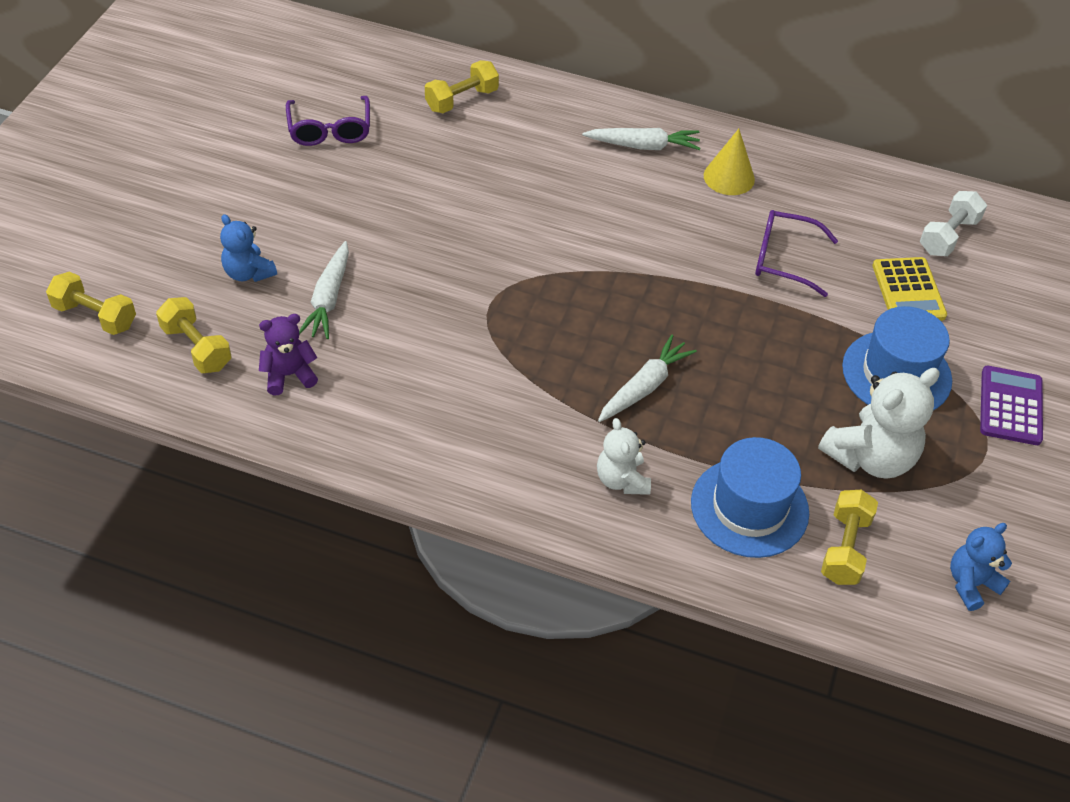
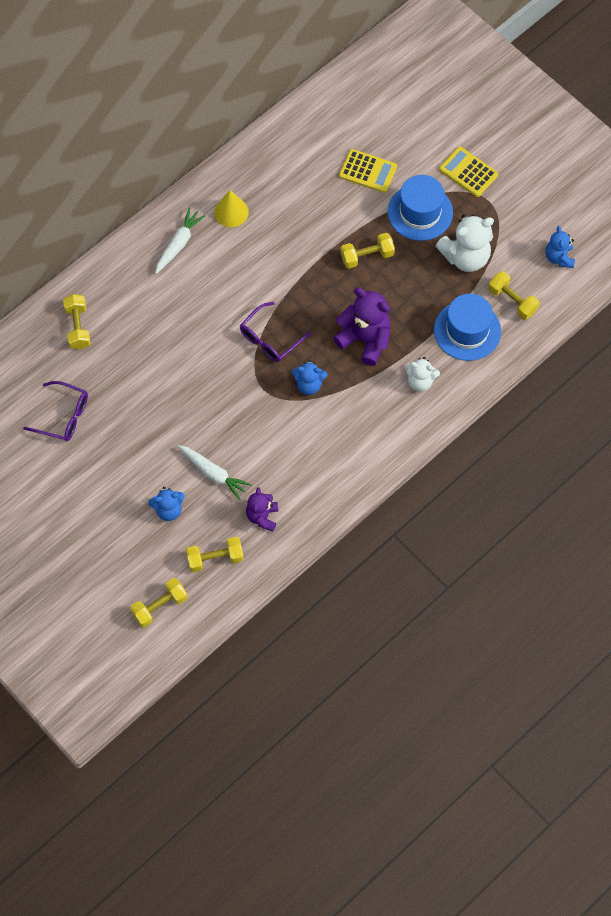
camera: 60 degrees left, 15 degrees up
(529, 350) = (309, 385): none -> blue teddy bear
(644, 387) = (365, 339): white carrot -> purple teddy bear
(777, 339) = (367, 256): none -> yellow dumbbell
(784, 259) = (311, 220): purple glasses -> purple glasses (270, 339)
(870, 457) = (465, 257): white teddy bear -> white teddy bear turned 75 degrees clockwise
(948, 236) = (339, 126): white dumbbell -> none
(1011, 406) = (468, 172): purple calculator -> yellow calculator

